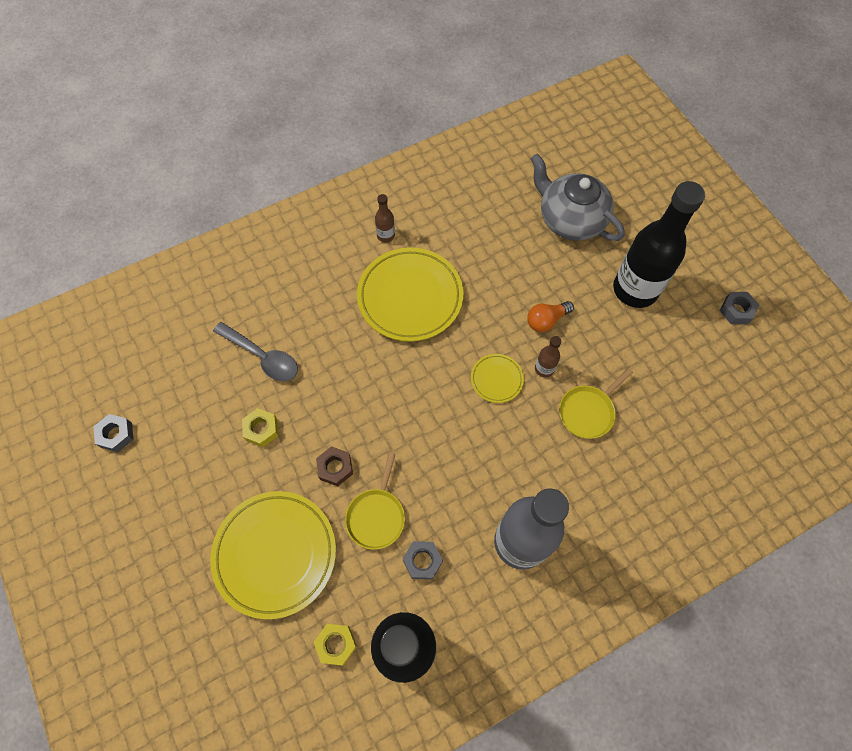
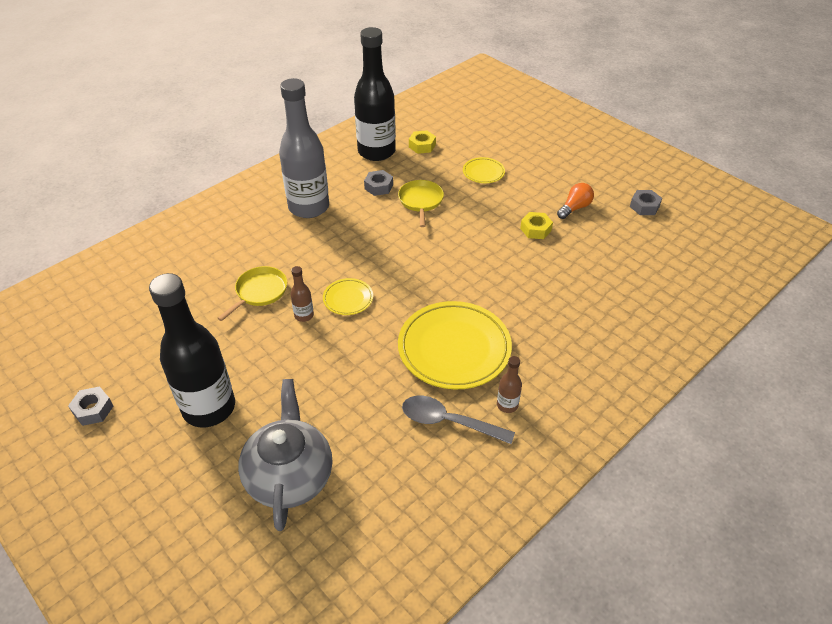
camera: 165 degrees right, 20 degrees down
(262, 356) = (567, 274): grey spoon -> grey spoon (448, 422)
(275, 554) = (483, 172): yellow plate -> yellow plate, size x0.47
(335, 468) = (464, 219): brown nut -> none
(546, 320) = (307, 356): orange light bulb -> orange light bulb (574, 208)
(570, 219) = (289, 475): grey teapot -> grey teapot turned 120 degrees counterclockwise

